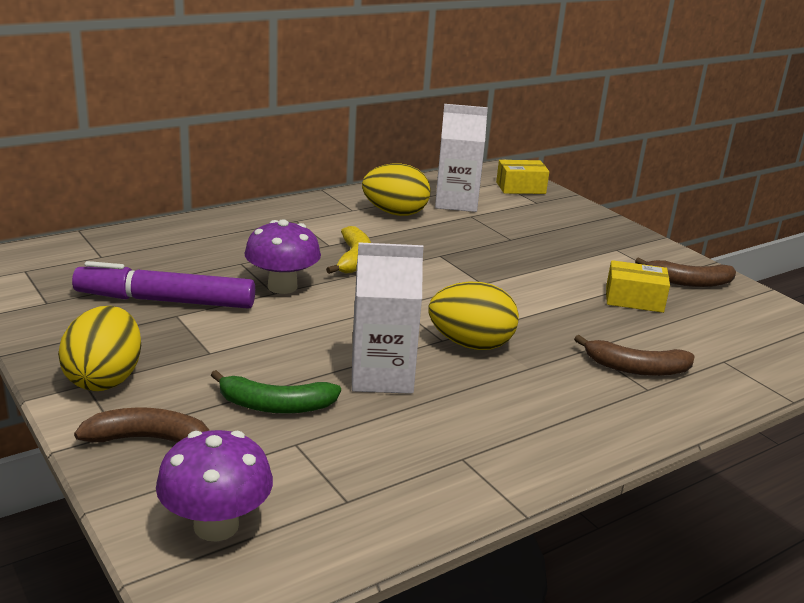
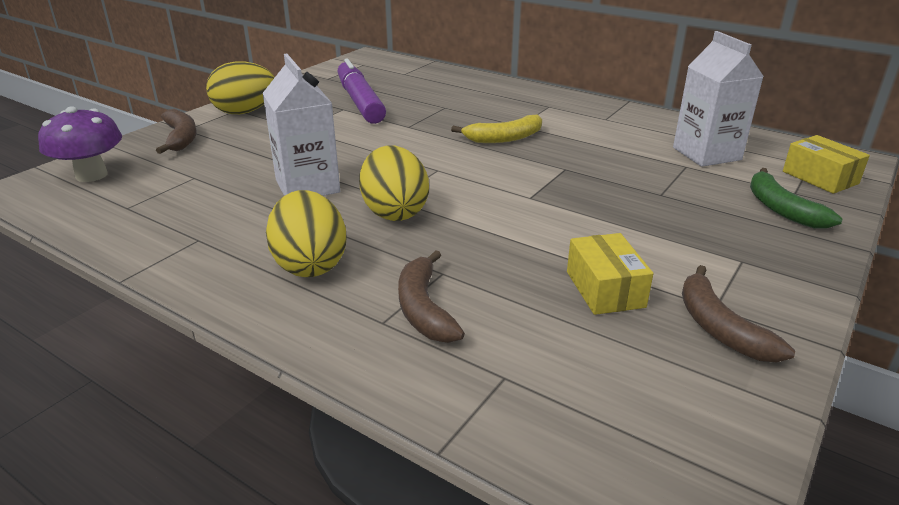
camera: 70 degrees right, 5 degrees up
(275, 405) = (240, 161): green banana -> green banana (782, 209)
(282, 287) = (421, 126): purple mushroom -> none
(395, 213) = (628, 134): yellow egg -> yellow egg (310, 264)

